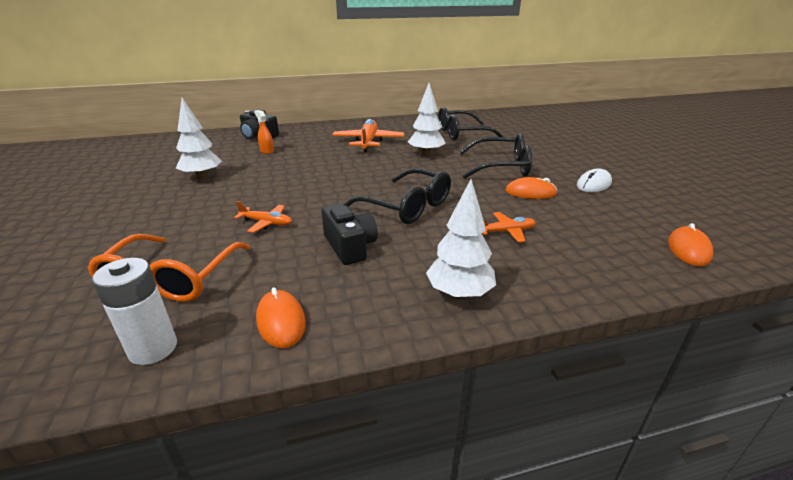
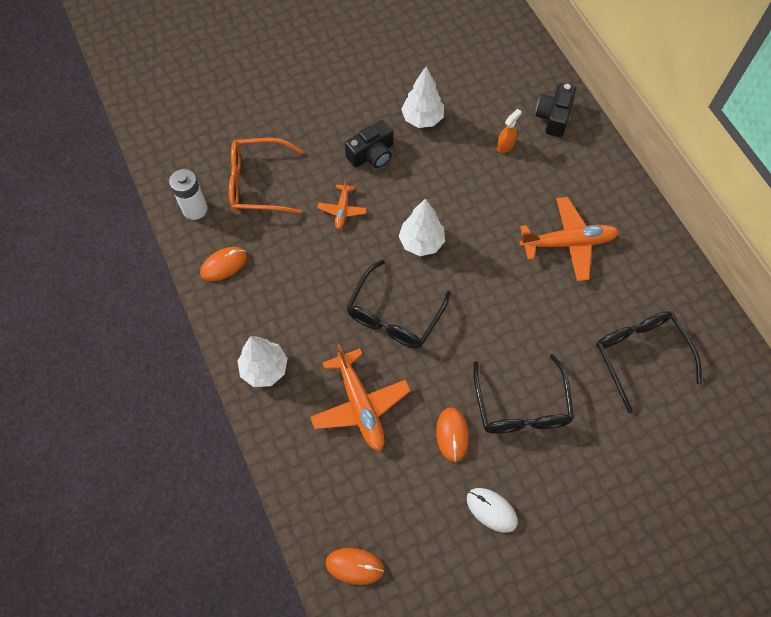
camera: 80 degrees right, 35 degrees up
(350, 246) = (315, 283): black camera -> black camera (372, 154)
(426, 154) = (544, 316): white tree -> white tree (421, 242)
(506, 232) = (360, 405): orange plane -> orange plane, size x1.89

